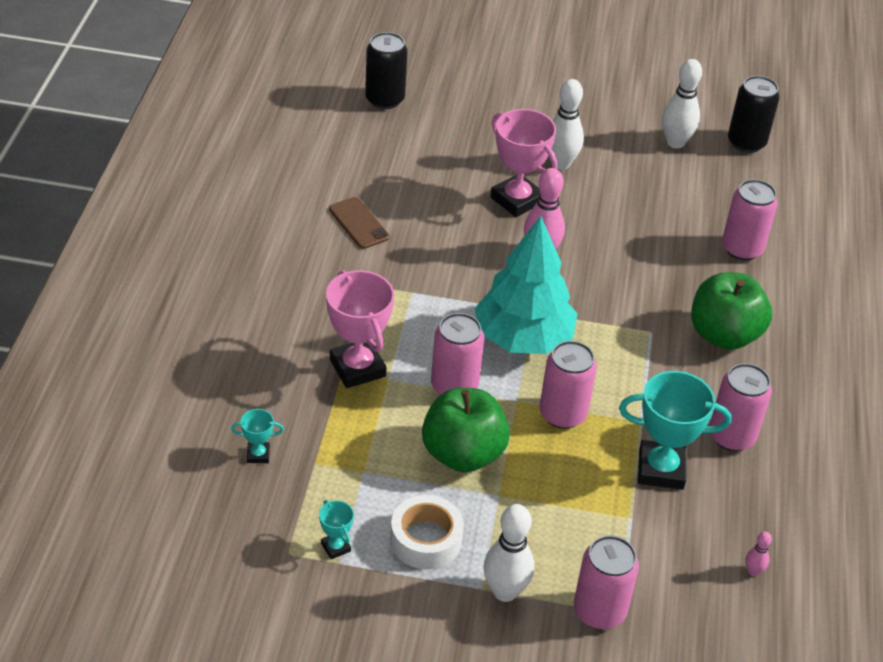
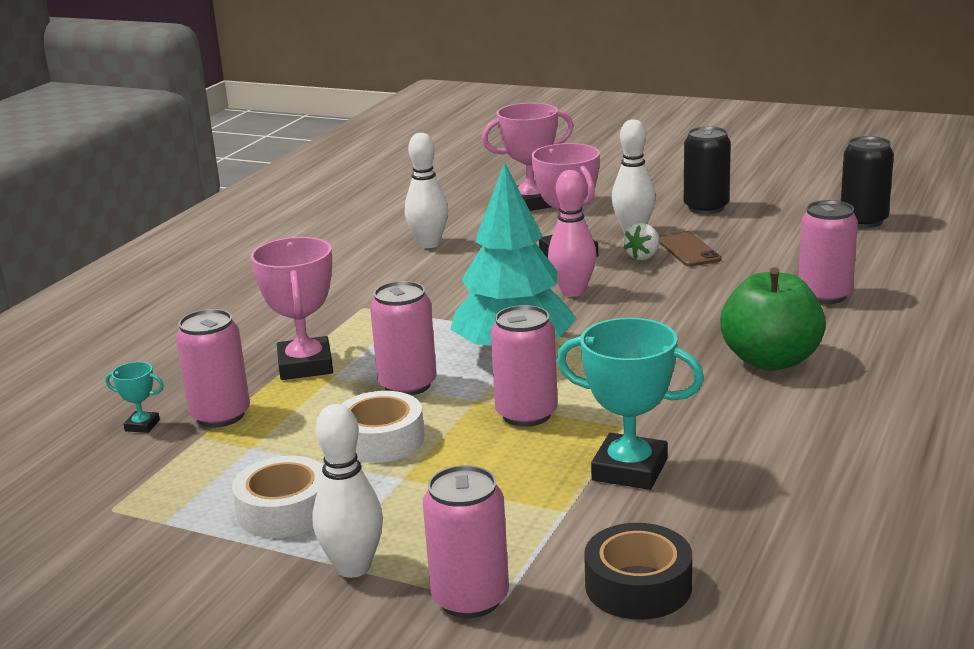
camera: 20 degrees right, 20 degrees down
(335, 547) = (170, 508): turquoise trophy -> none
(358, 223) = (382, 265): brown phone -> brown phone (688, 250)
(384, 99) = (467, 189): black can -> black can (706, 207)
(454, 122) = (531, 203): none -> pink trophy
(463, 454) = (381, 440): green apple -> white tape
(581, 201) = (643, 256): none -> white strawberry
(675, 142) = (776, 219): white bowling pin -> white bowling pin (429, 244)
(706, 585) = (638, 586): none -> black tape
(731, 436) = (742, 446): pink can -> pink can (220, 415)
(753, 571) = (716, 578): pink bowling pin -> none

